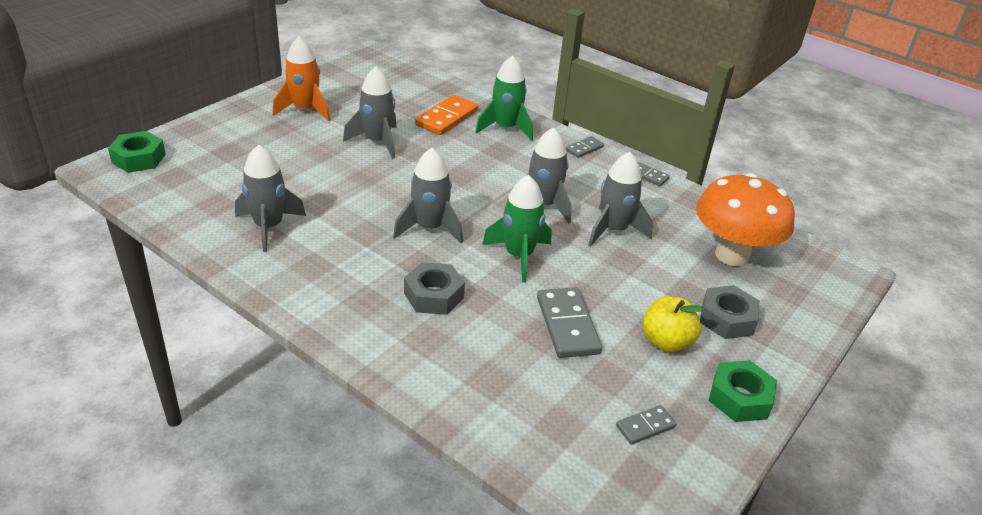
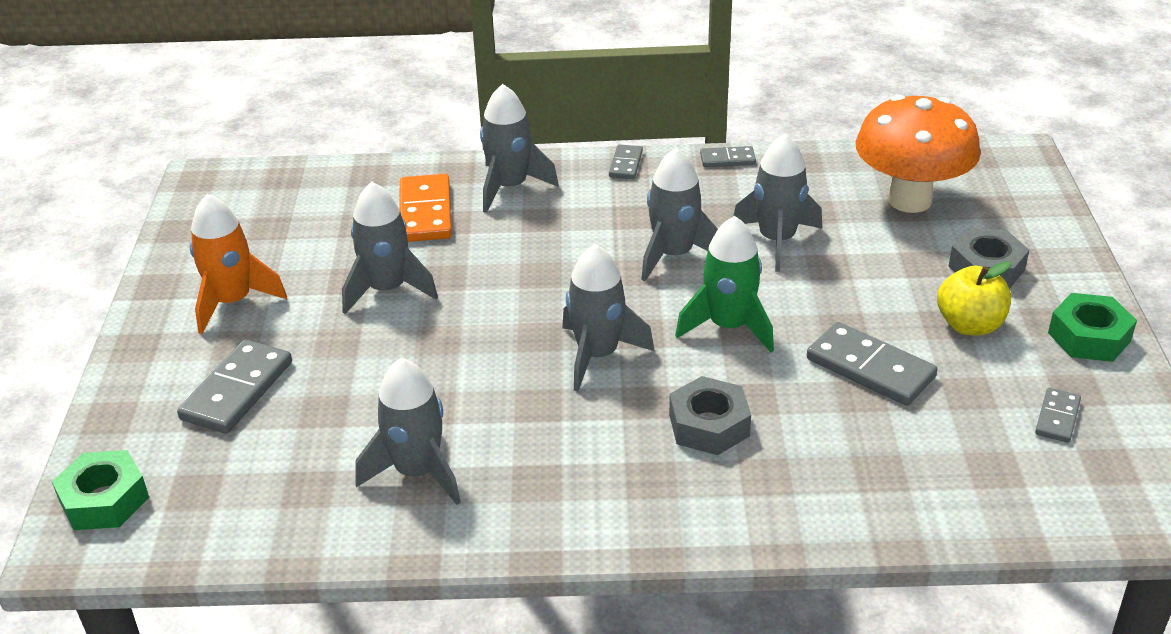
camera: 35 degrees left, 0 degrees up
(251, 147) = (237, 391): none -> grey domino
(505, 128) = (510, 187): green rocket -> grey rocket

